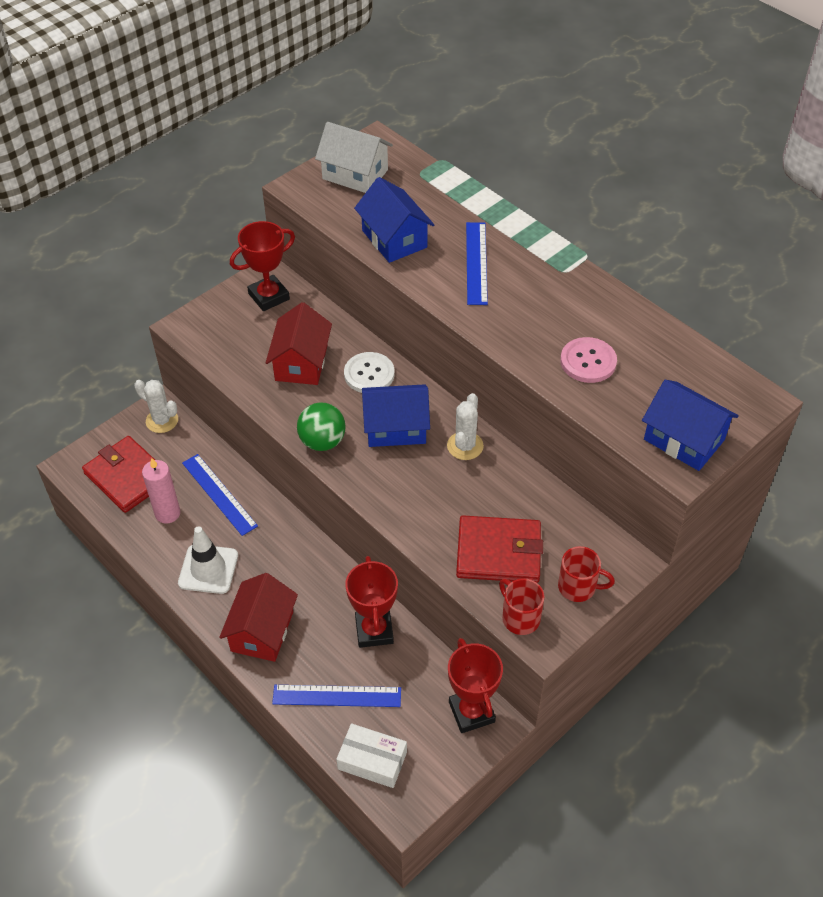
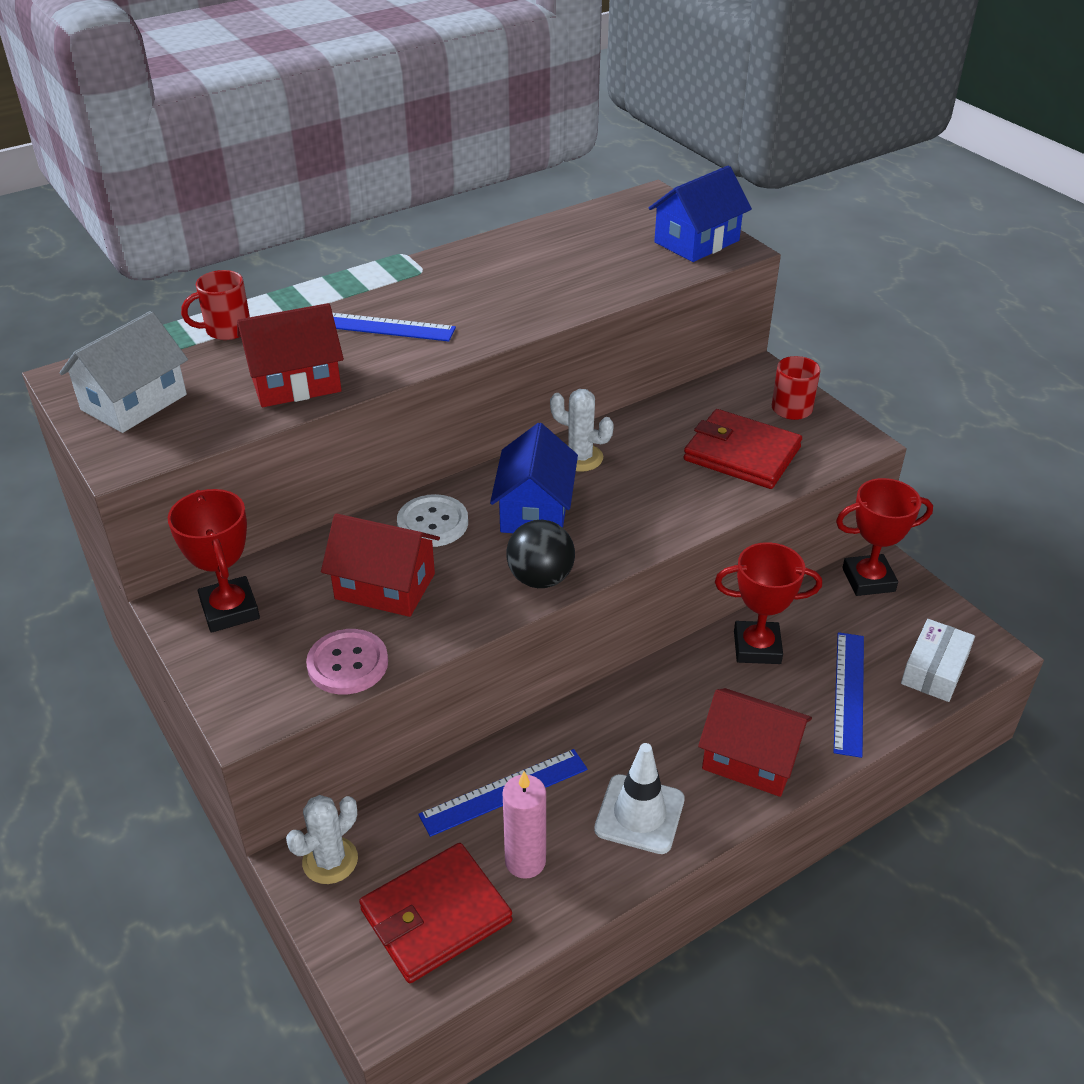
camera: 80 degrees left, 10 degrees down
(322, 441) = (540, 578): green ball -> black ball
(394, 239) = (295, 382): blue house -> red house
(498, 552) = (742, 454): red wallet -> red wallet turned 75 degrees counterclockwise
(520, 617) = (830, 451): red mug -> red mug (226, 330)
(588, 361) = (572, 277): pink button -> pink button (348, 664)

